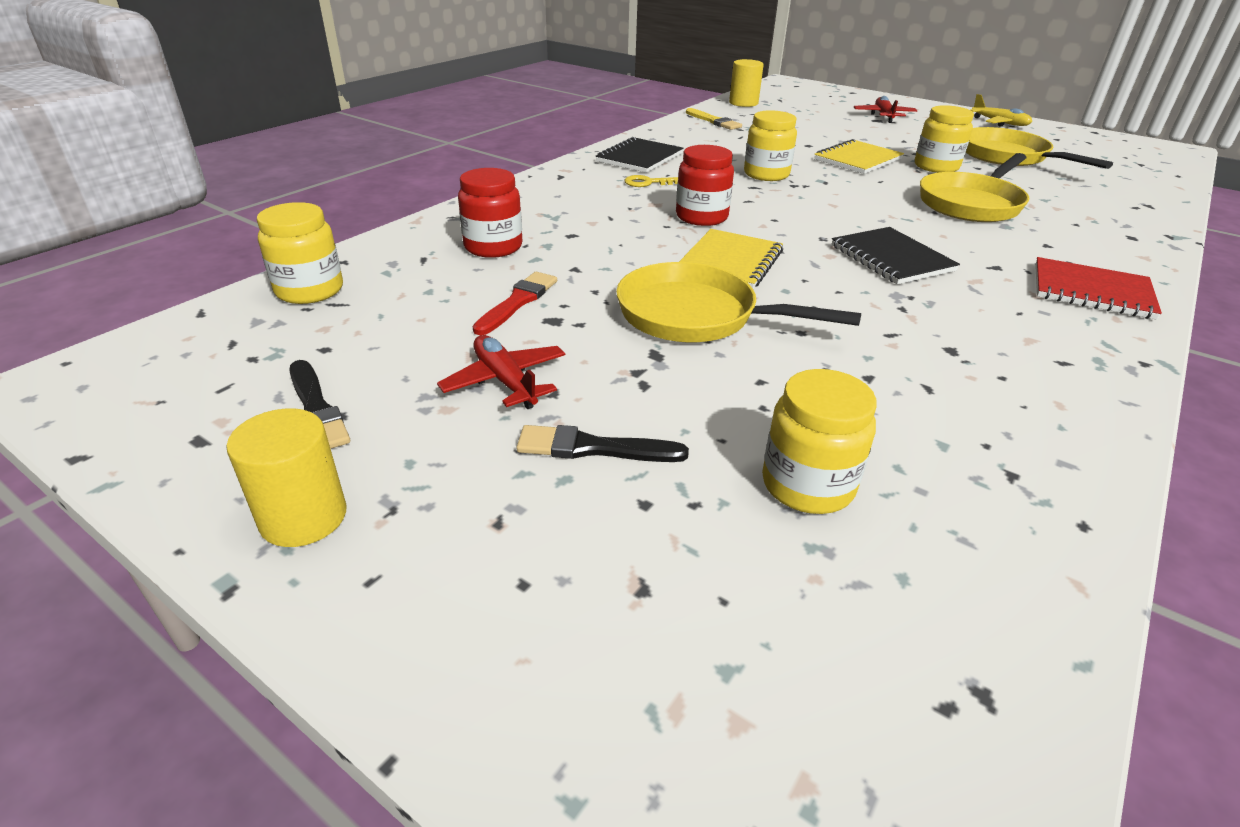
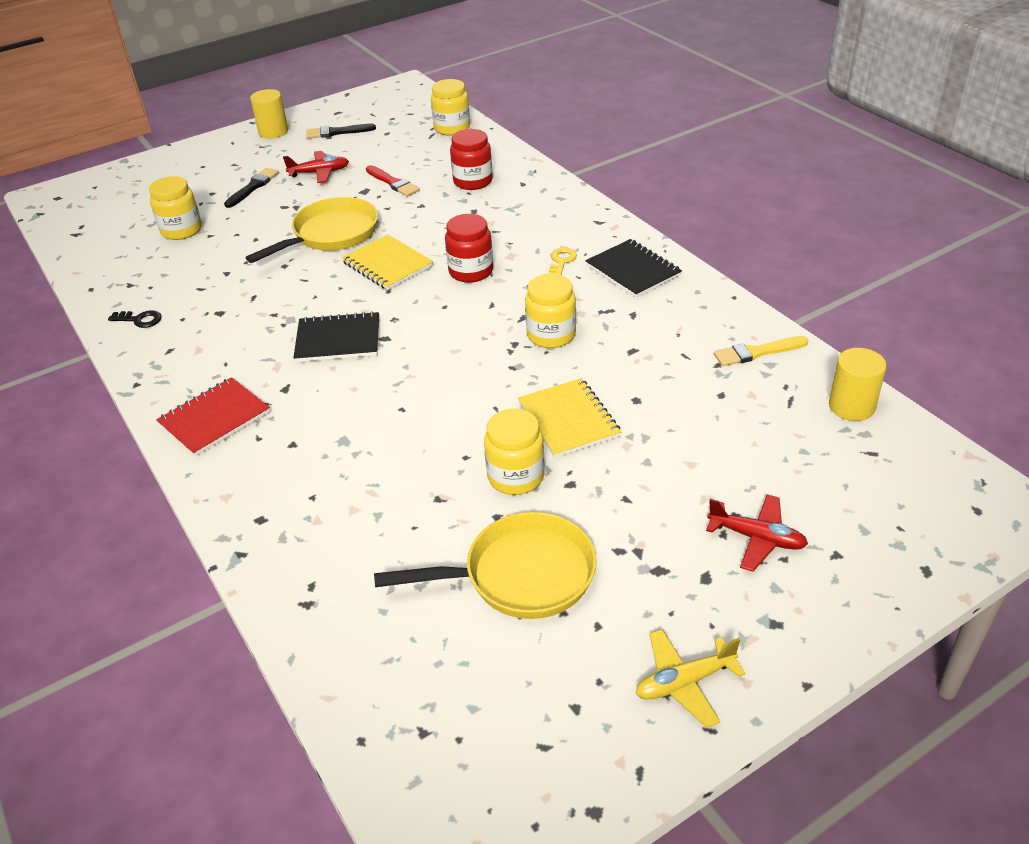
camera: 115 degrees right, 5 degrees up
(971, 204) = (402, 445): yellow pan -> none
(1058, 417) = (140, 320): none -> black key

